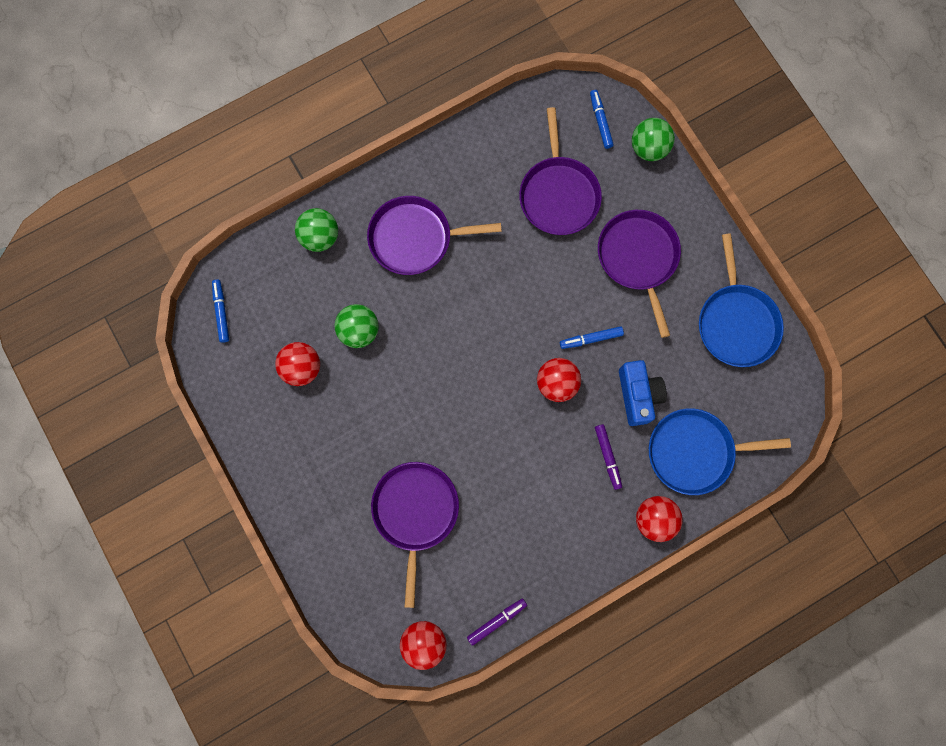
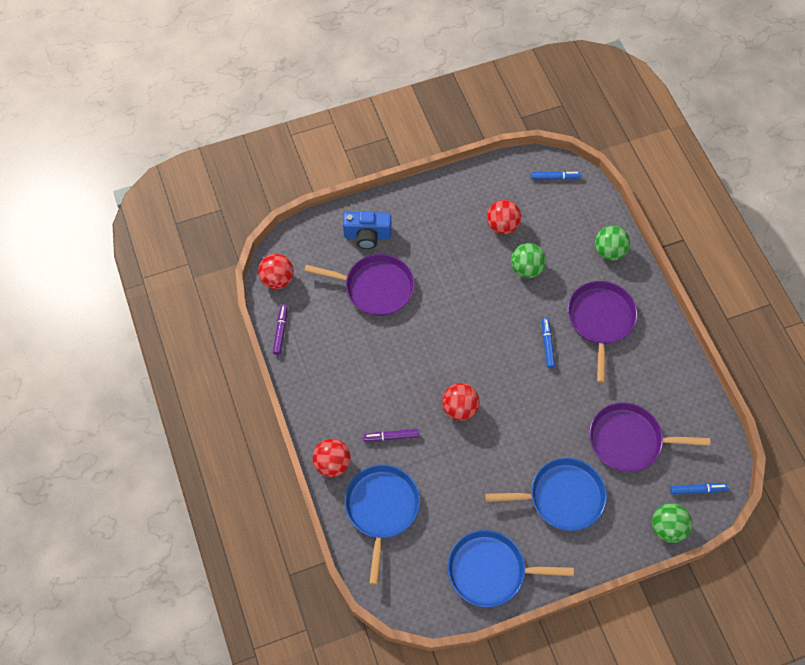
camera: 100 degrees right, 15 degrees down
(496, 621) = (280, 331): purple marker -> purple marker turned 150 degrees counterclockwise
(591, 339) = (494, 443): blue marker -> blue marker (547, 344)
(638, 258) = (562, 497): purple pan -> blue pan
(638, 395) = (439, 472): blue camera -> blue camera (367, 235)

